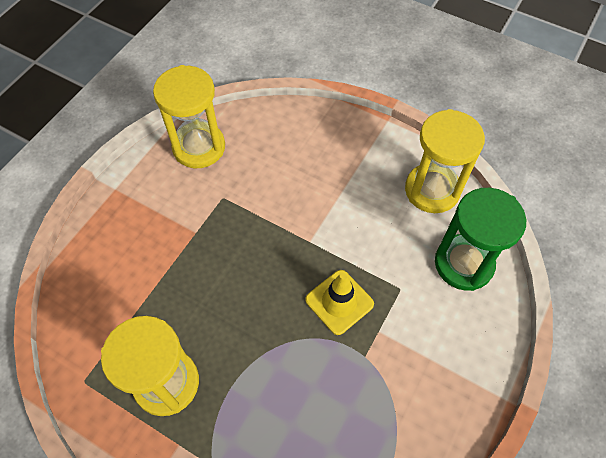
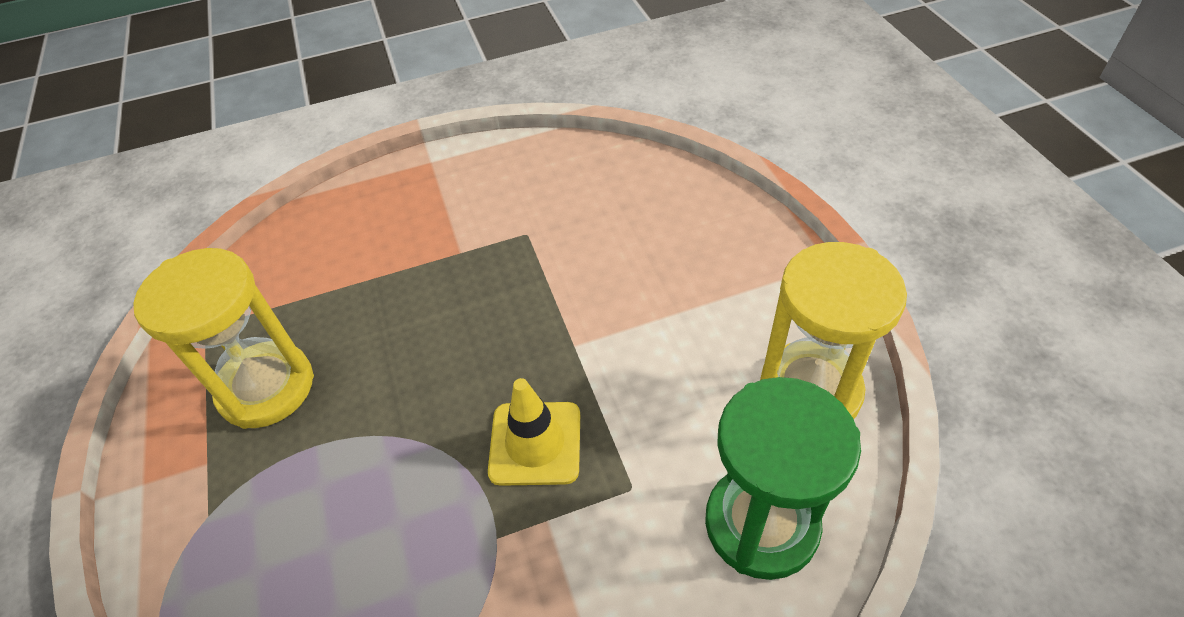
camera: 45 degrees right, 10 degrees down
(199, 147) = (556, 167): yellow hourglass -> none

